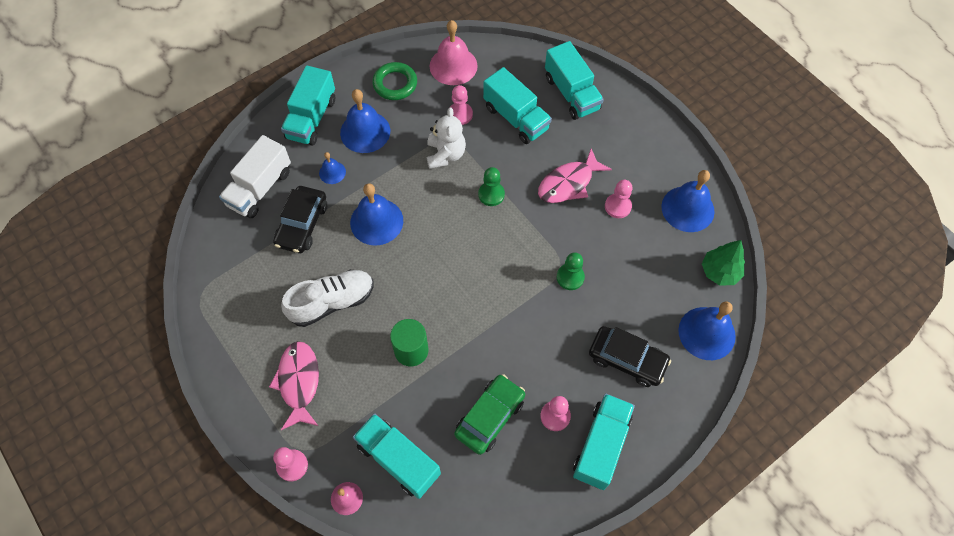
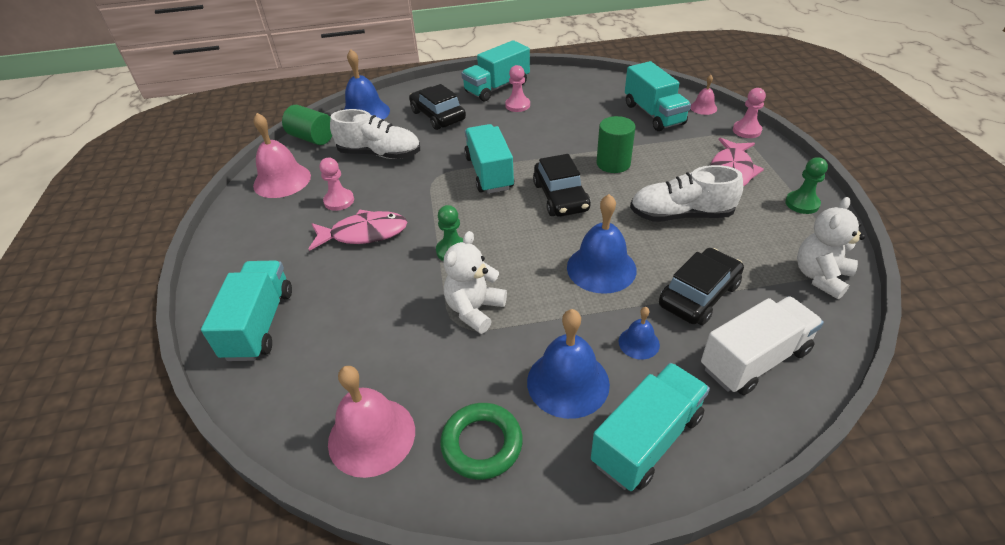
camera: 150 degrees left, 20 degrees down
(219, 275) = (820, 277): none -> white teddy bear
(439, 285) = (560, 197): none -> black car
(460, 114) = (419, 354): pink pawn -> none
(490, 417) = (568, 116): green car -> none
(516, 118) = (354, 320): turquoise truck -> turquoise truck (489, 173)
(570, 277) = (434, 168): green pawn -> green pawn (802, 203)
(635, 275) = (380, 154): none -> white shoe
(687, 209) = (282, 180): blue bell -> pink bell
(720, 272) = (312, 138): green tree -> green cylinder

